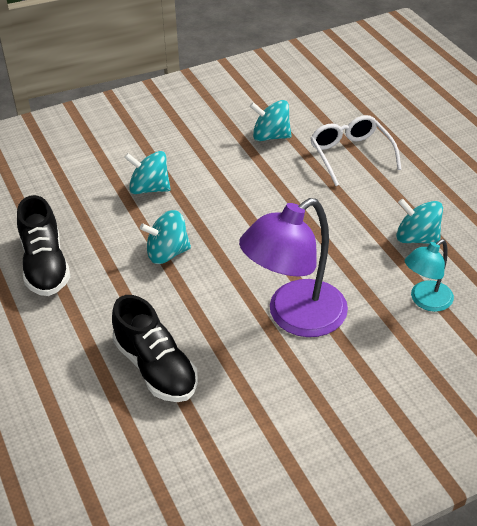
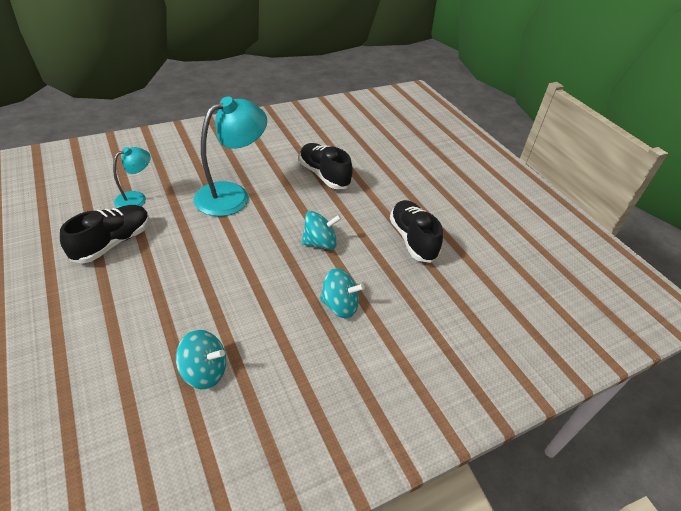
camera: 175 degrees right, 0 degrees up
(295, 317) = (232, 195): purple lamp -> turquoise lamp
(351, 155) = (123, 337): white glasses -> none
(416, 238) = (113, 243): turquoise spinning top -> black shoe

